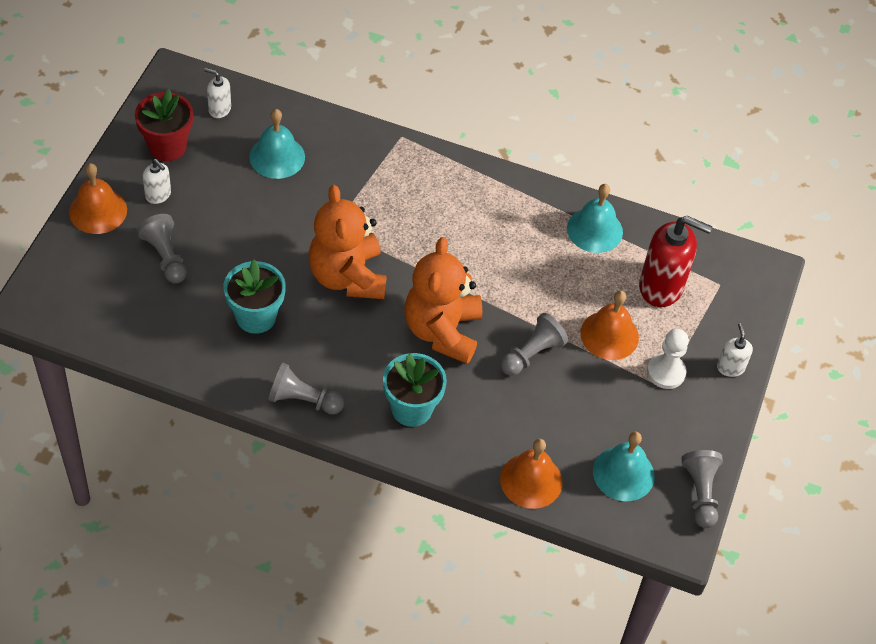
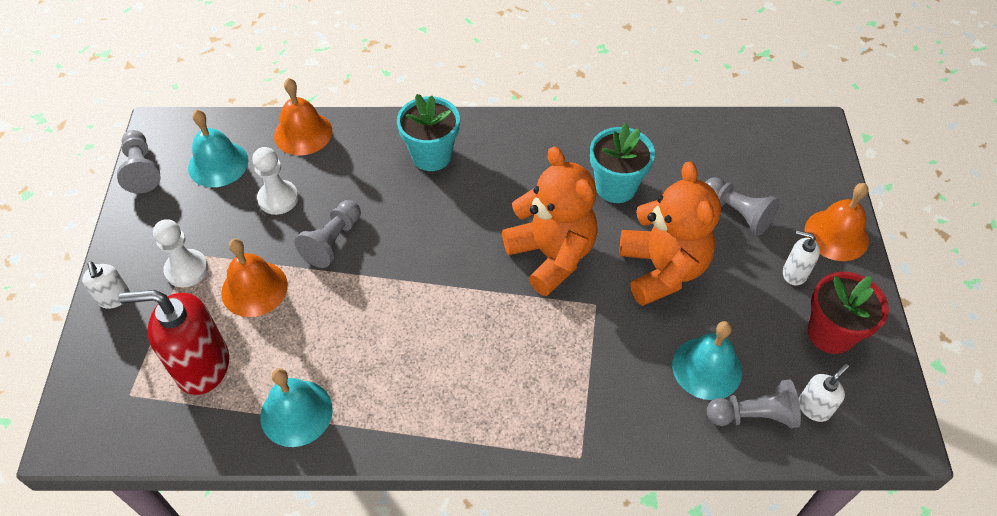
camera: 165 degrees right, 0 degrees up
(219, 109) = (814, 407): white soap dispenser -> white soap dispenser turned 45 degrees counterclockwise
(303, 400) = (531, 132): grey pawn -> grey pawn (753, 415)
(442, 331) = (431, 234): orange teddy bear -> orange teddy bear (662, 269)
(572, 414) = (278, 198): none -> white pawn

